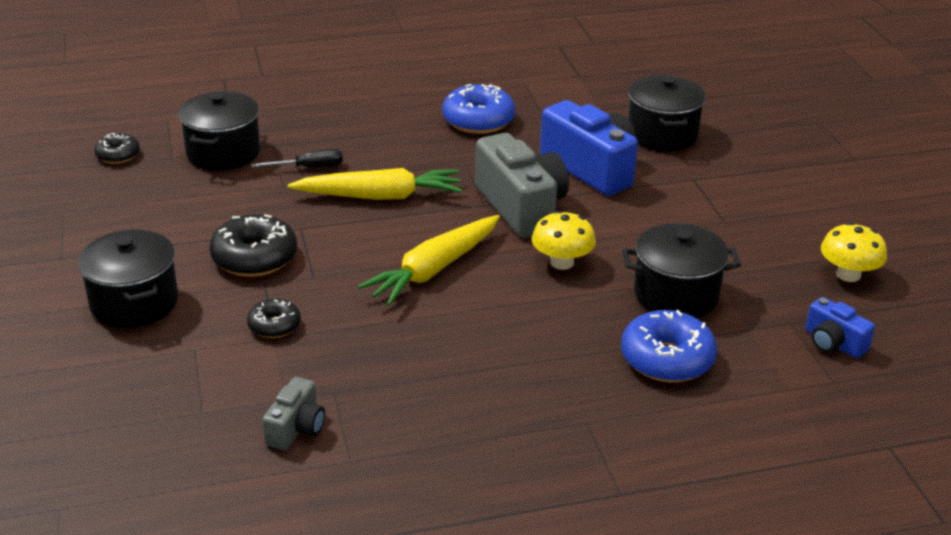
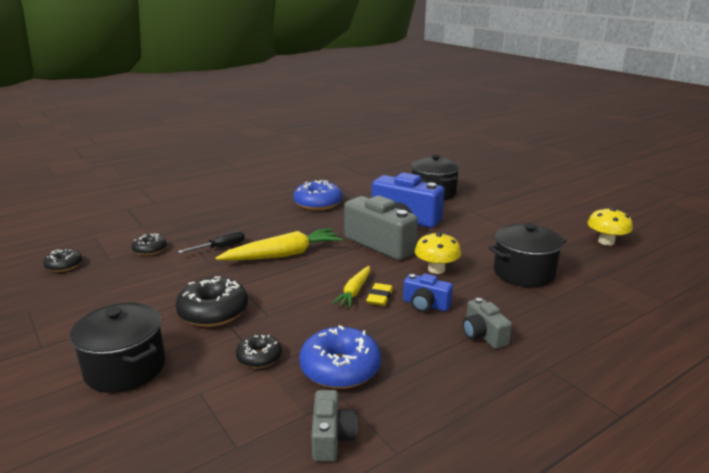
camera: 20 degrees left, 10 degrees down
(223, 153) = (150, 250): black pot -> black donut
(433, 270) = (354, 291): yellow carrot -> yellow carrot, size x0.57
(458, 285) = (379, 297): none -> yellow eraser
(546, 364) = (483, 335): none -> grey camera
(667, 359) = (557, 312): blue donut -> blue donut (340, 368)
(833, 343) = (640, 279): blue camera -> blue camera (425, 305)

